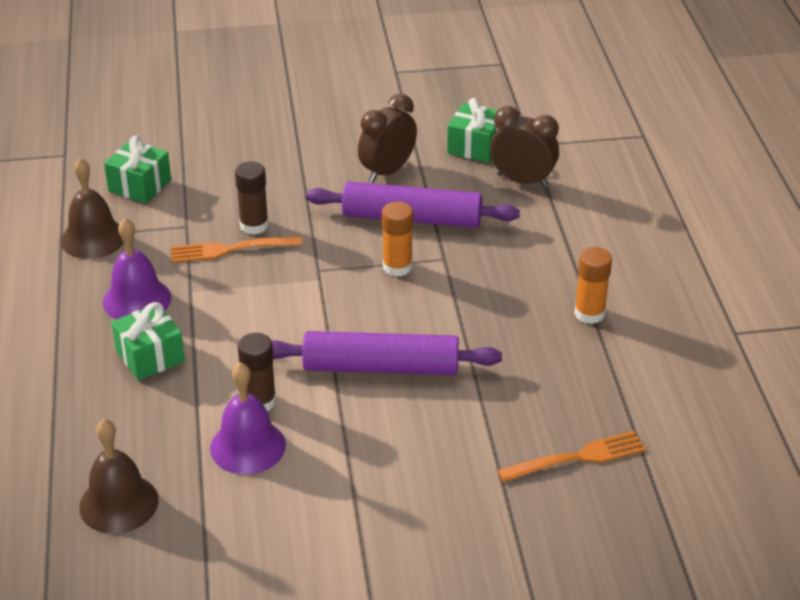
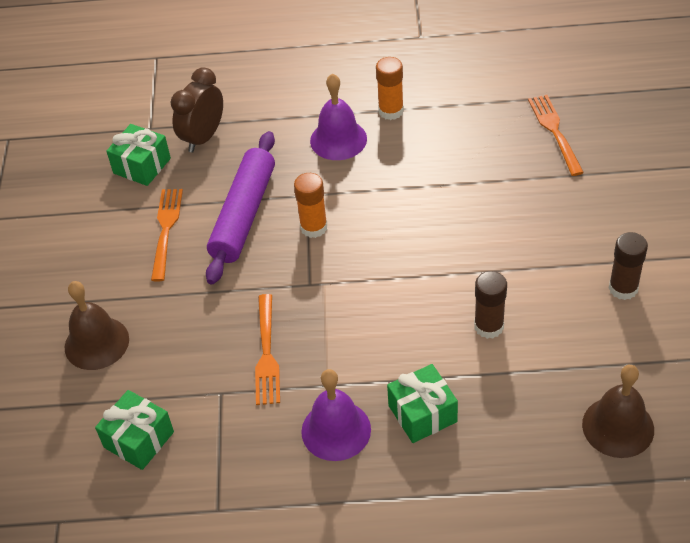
camera: 80 degrees left, 10 degrees up
(93, 238) = (226, 478): brown bell -> brown bell (96, 343)
(248, 446) = (545, 334): purple bell -> purple bell (338, 139)
(254, 225) = (231, 335): brown glue stick -> brown glue stick (623, 288)
(381, 367) = (448, 242): purple rolling pin -> none
(387, 171) = (166, 230): brown clock -> orange fork

